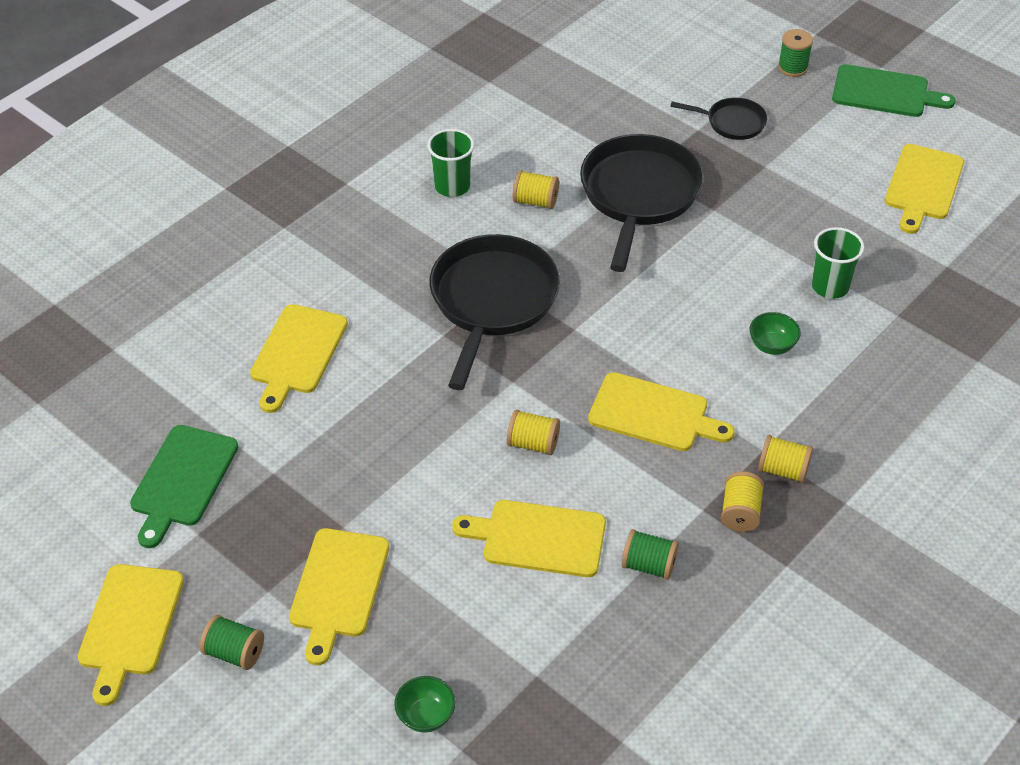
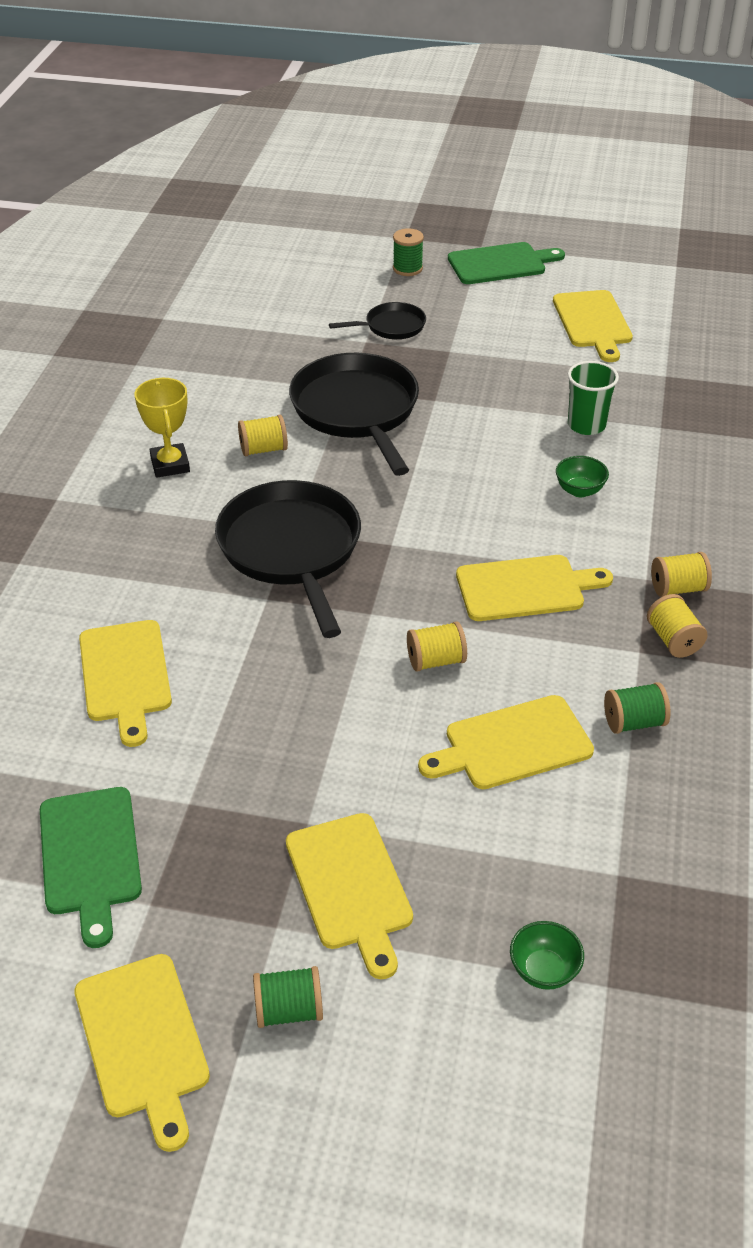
camera: 30 degrees left, 5 degrees down
(452, 186) = (170, 465): green cup -> yellow trophy

